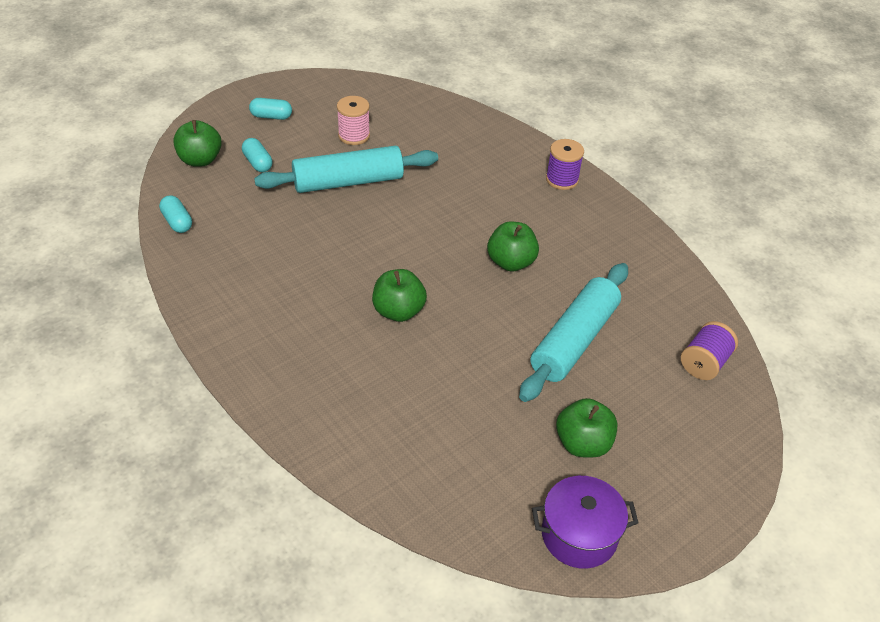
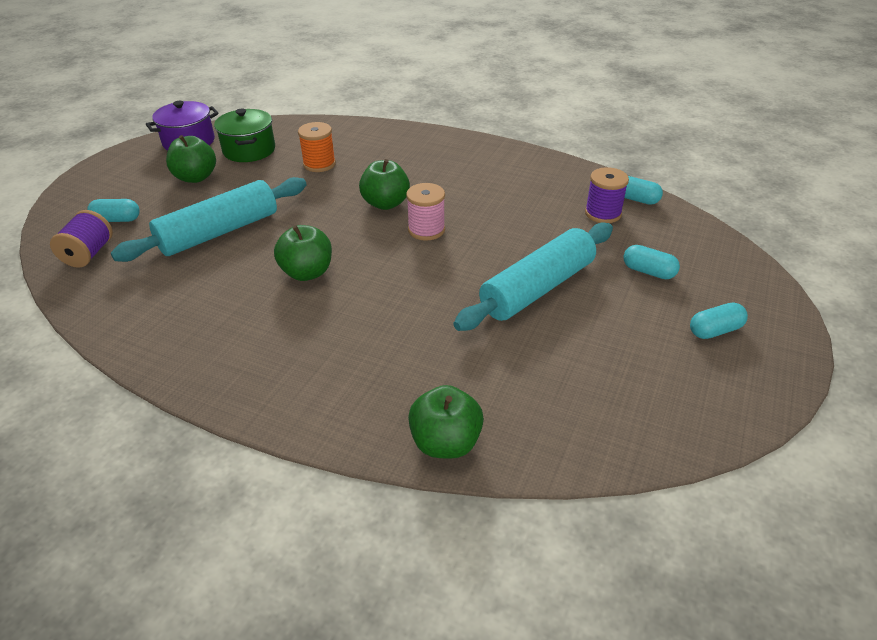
camera: 155 degrees right, 5 degrees down
(200, 160) = (703, 253): green apple -> green apple (445, 442)
(354, 135) = (594, 346): pink spool -> pink spool (426, 230)
(431, 404) = (319, 164): none -> orange spool
(503, 474) = (249, 150): none -> green pot
(562, 179) = (287, 394): purple spool -> purple spool (603, 213)
(574, 340) = (219, 232): turquoise rolling pin -> turquoise rolling pin turned 45 degrees clockwise
(678, 404) = (117, 219): none -> turquoise capsule

